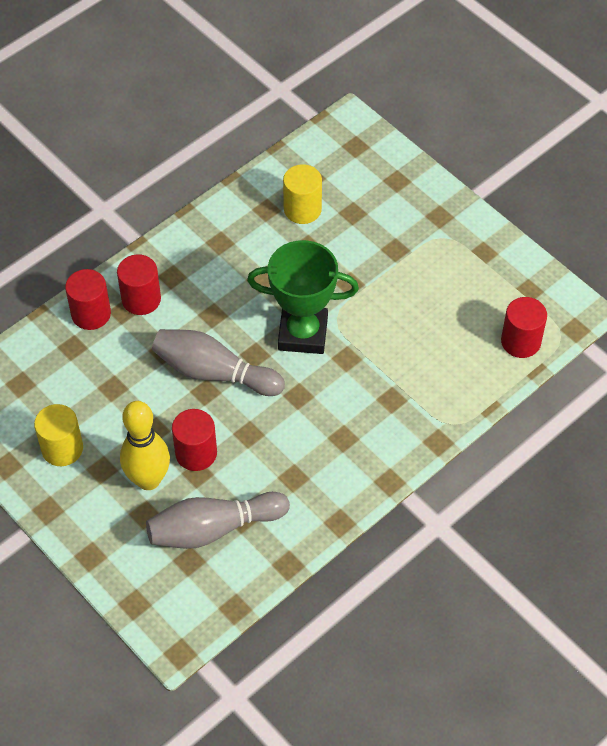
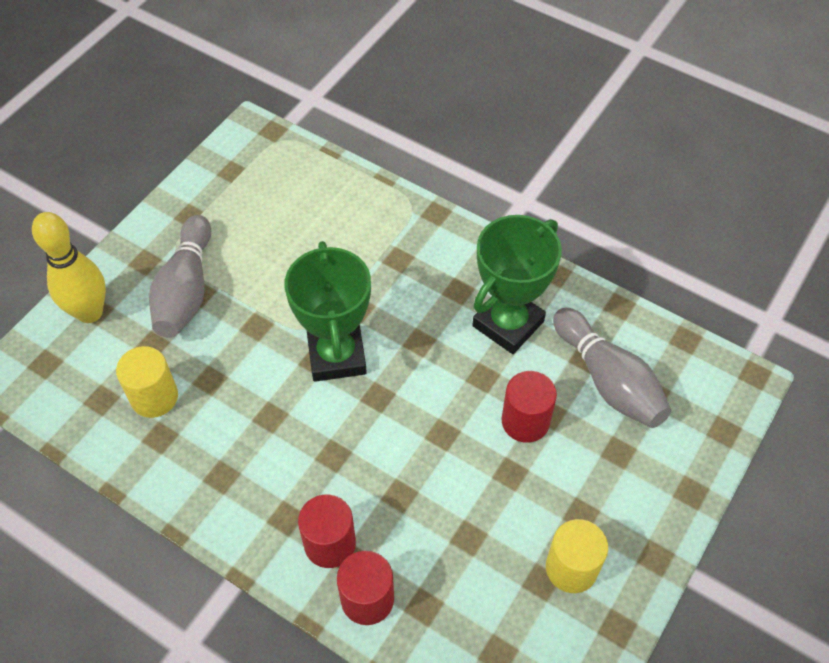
camera: 105 degrees left, 0 degrees up
(148, 480) = (576, 460): yellow bowling pin -> yellow bowling pin (90, 312)
(214, 372) = (414, 431): grey bowling pin -> grey bowling pin (186, 290)
(295, 467) = (508, 324): none -> green trophy
(520, 342) = (298, 168): red cylinder -> none

